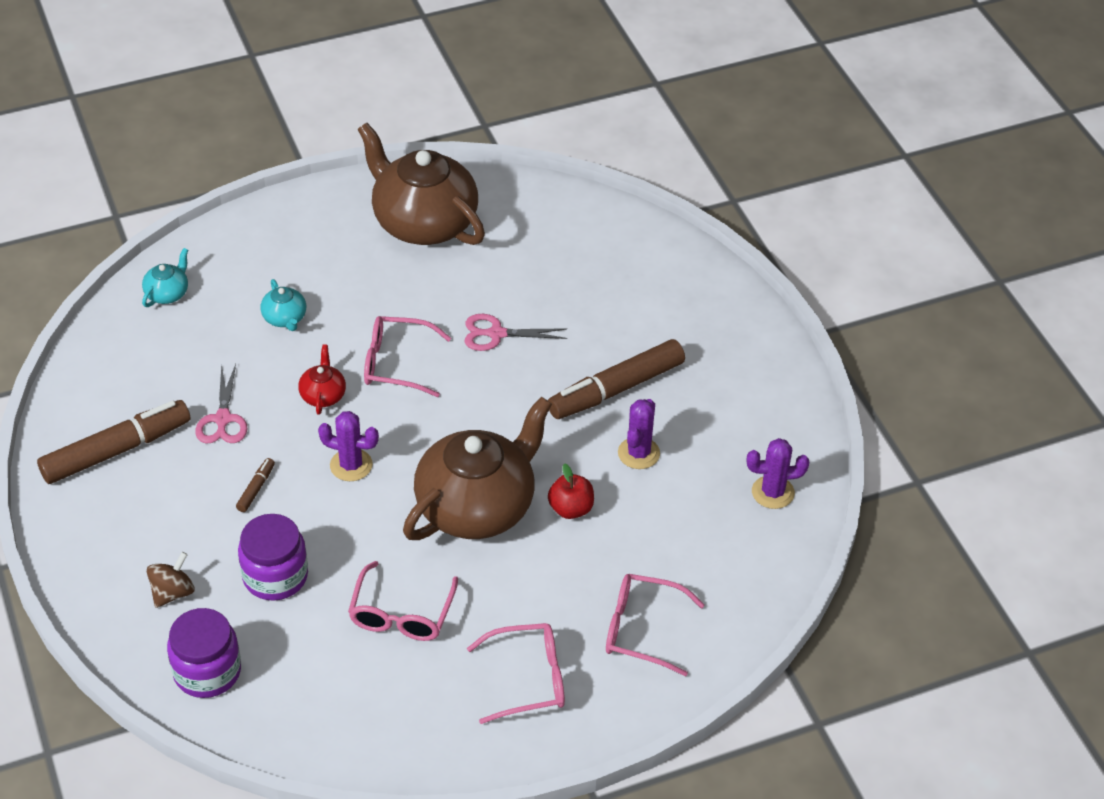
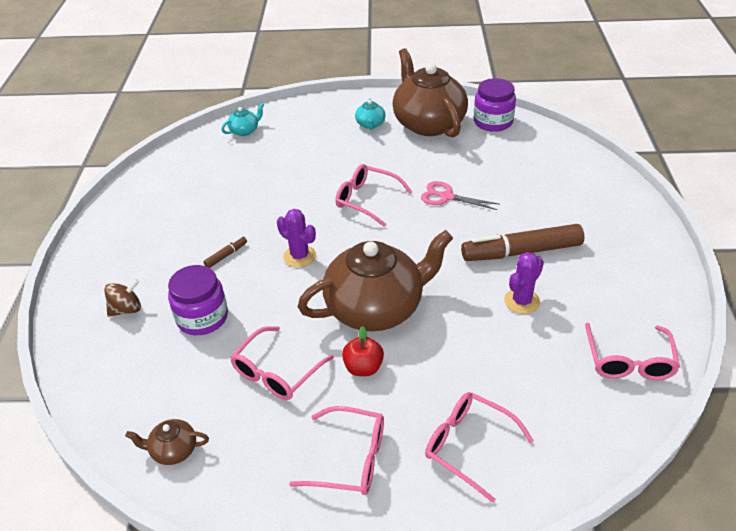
camera: 25 degrees right, 5 degrees down
(116, 451) = (154, 210): brown marker -> none
(207, 671) = (111, 373): purple jar -> purple jar (493, 122)
(223, 419) = (232, 207): pink scissors -> none
(285, 318) = (308, 158): turquoise teapot -> turquoise teapot (370, 124)
(323, 395) = (306, 208): red teapot -> none
(335, 729) = (173, 450): none -> brown teapot
(571, 509) = (449, 329): red apple -> red apple (363, 368)
(773, 492) = (629, 361): purple cactus -> pink glasses

